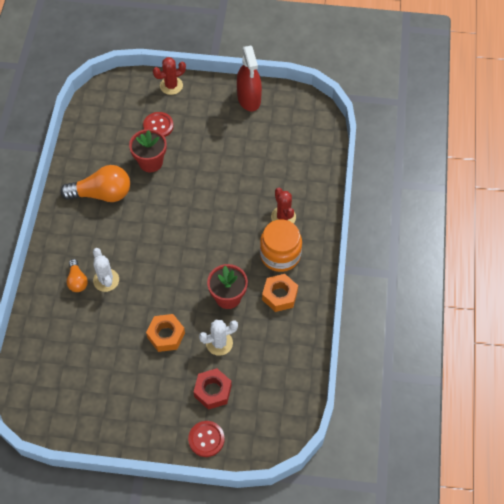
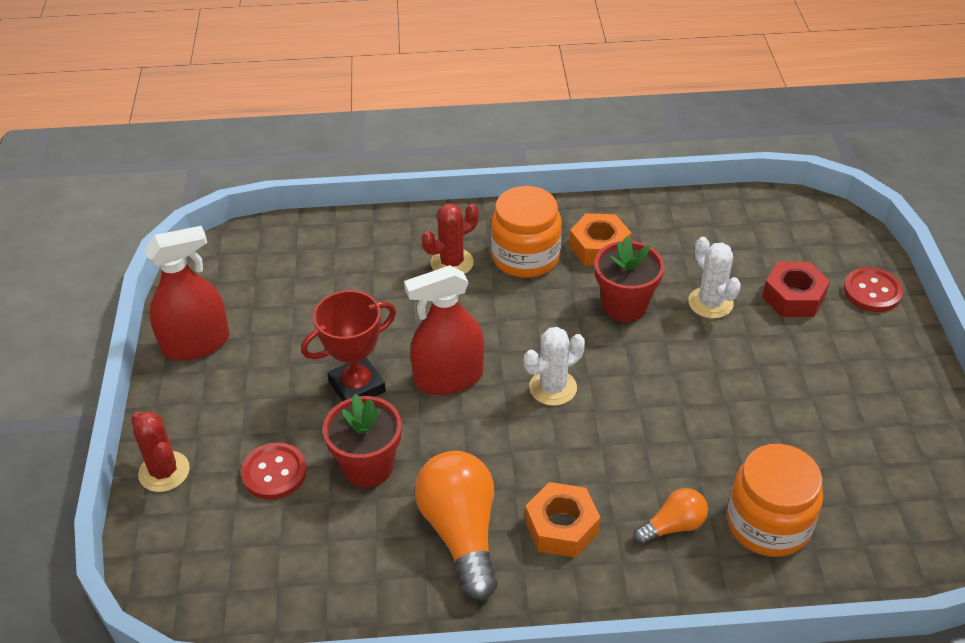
camera: 100 degrees left, 15 degrees down
(65, 323) = (768, 523): none -> orange jar
(106, 280) = (654, 479): white cactus -> white cactus (553, 388)
(166, 335) = (726, 370): orange nut -> orange nut (561, 527)
(197, 203) = (449, 378): none -> red spray bottle
(202, 163) = (357, 386): none -> red trophy

